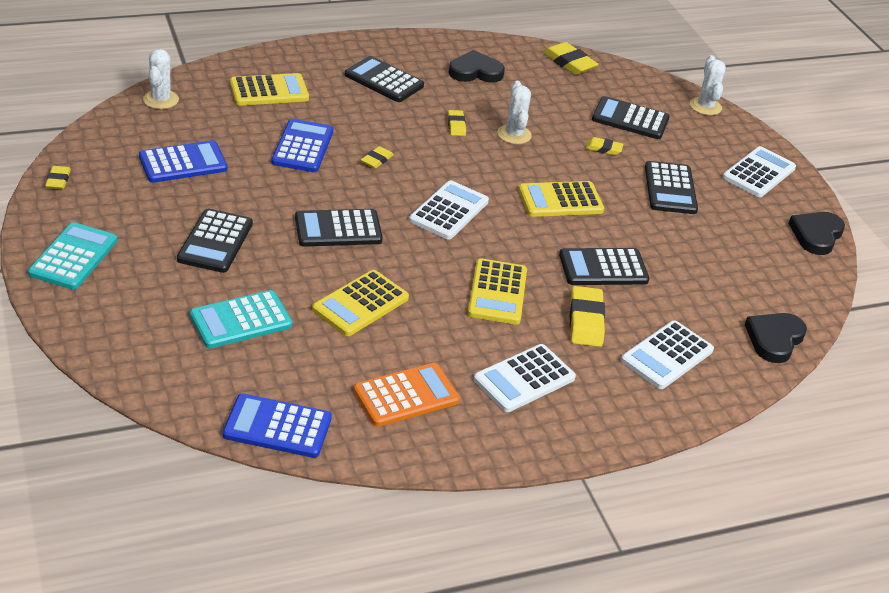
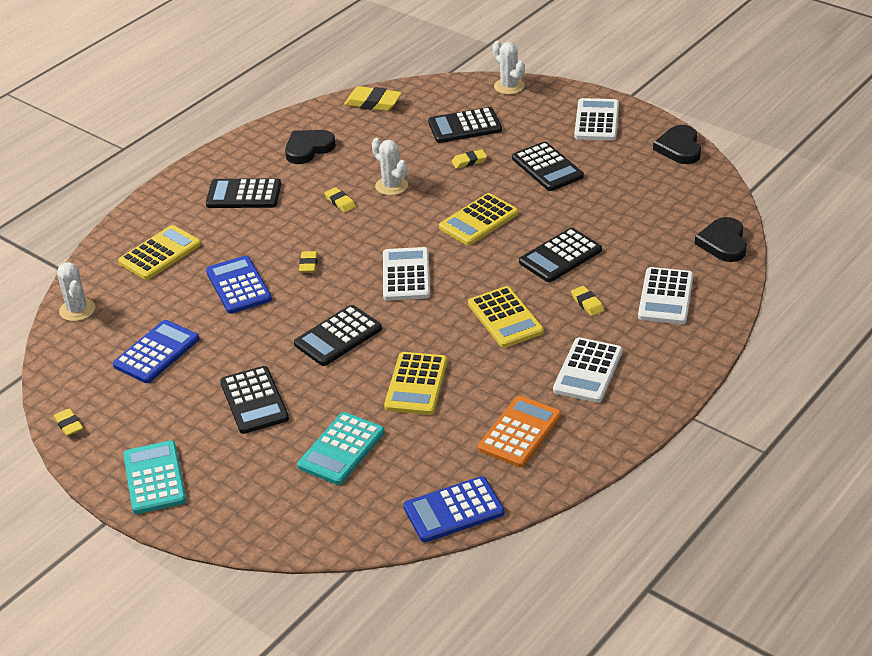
camera: 25 degrees left, 0 degrees up
(586, 321) = (587, 303): yellow eraser -> yellow eraser, size x0.58

